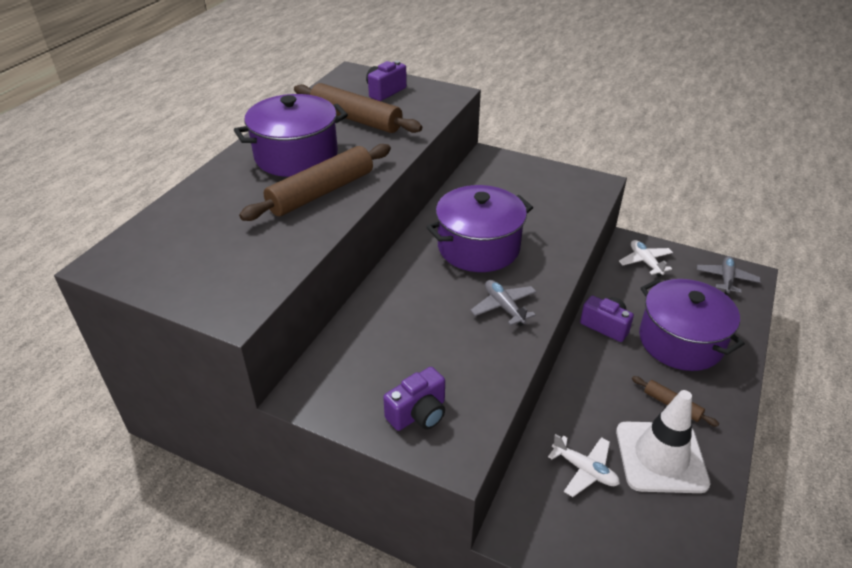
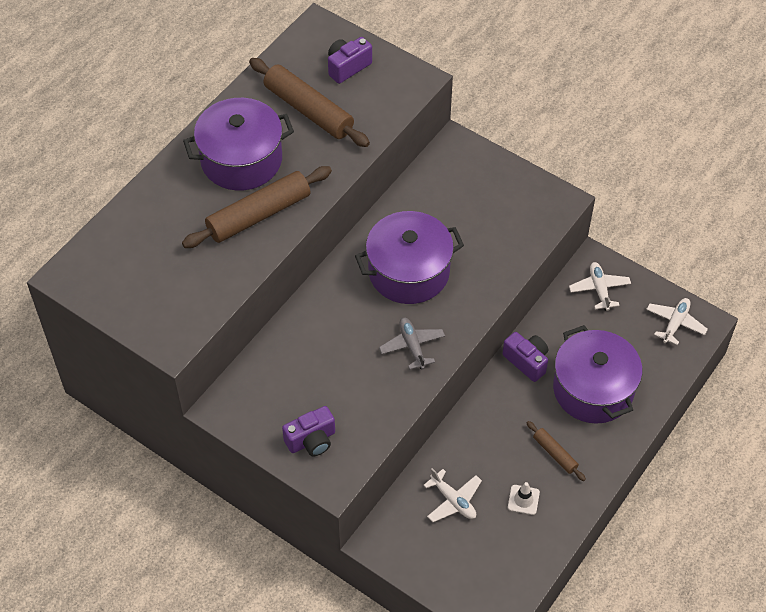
camera: 10 degrees right, 15 degrees up
(661, 457) = (523, 500): white traffic cone -> white traffic cone, size x0.42
(726, 279) = (675, 323): grey plane -> white plane

